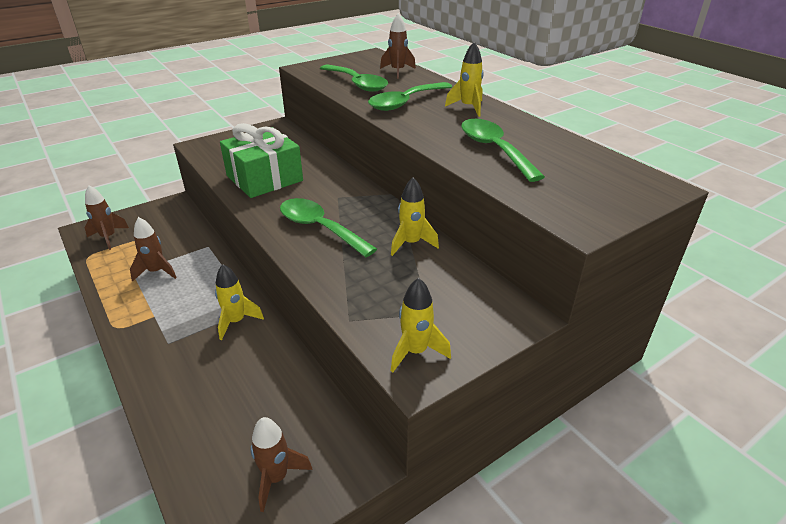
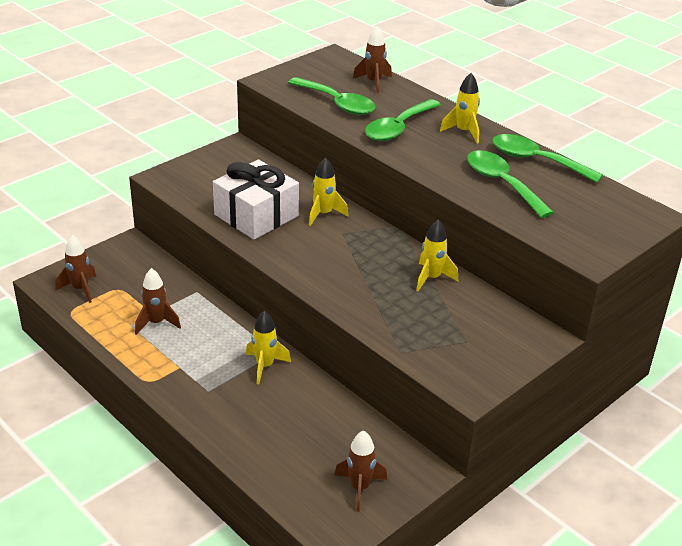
camera: 10 degrees left, 0 degrees up
(264, 178) = (256, 215): green gift -> white gift
(319, 228) = (338, 268): green spoon -> green spoon (536, 160)
(415, 352) = (465, 373): yellow rocket -> yellow rocket (323, 214)

